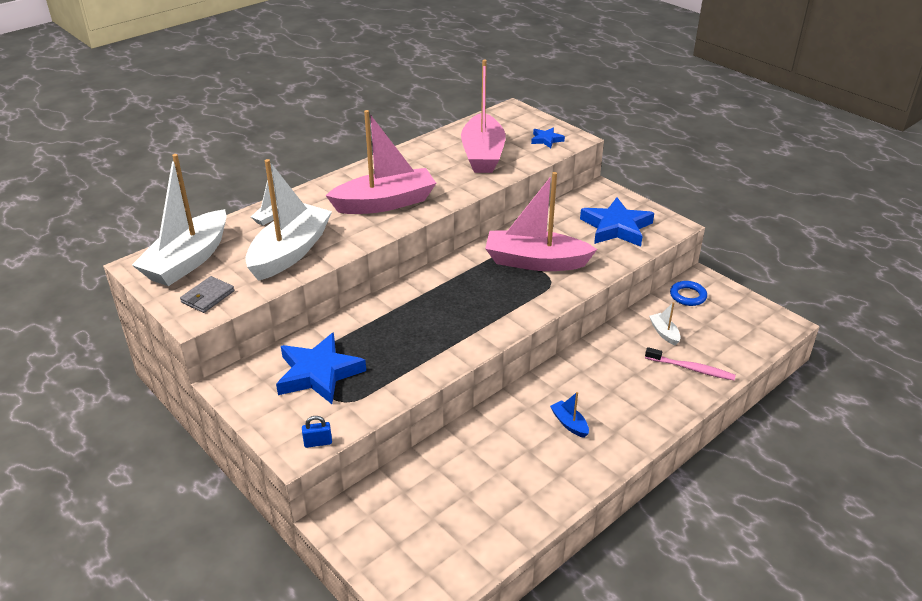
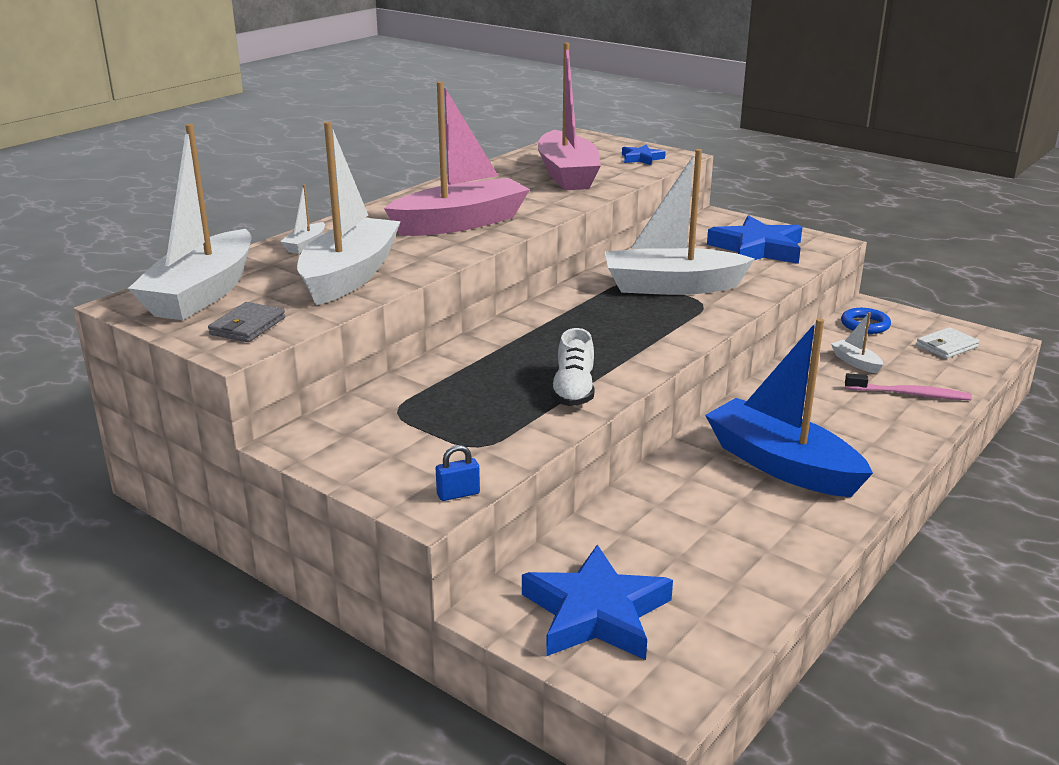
camera: 10 degrees left, 10 degrees down
(319, 373) = (426, 419): blue star -> blue star (596, 613)
(426, 358) = (573, 391): none -> white shoe
(535, 262) = (671, 286): pink boat -> white boat
(569, 423) = (782, 465): blue boat -> blue boat, size x2.45
(741, 324) = (946, 346): none -> white wallet

